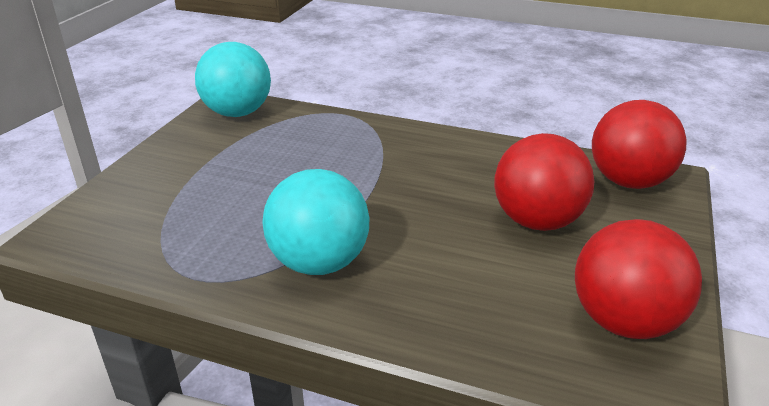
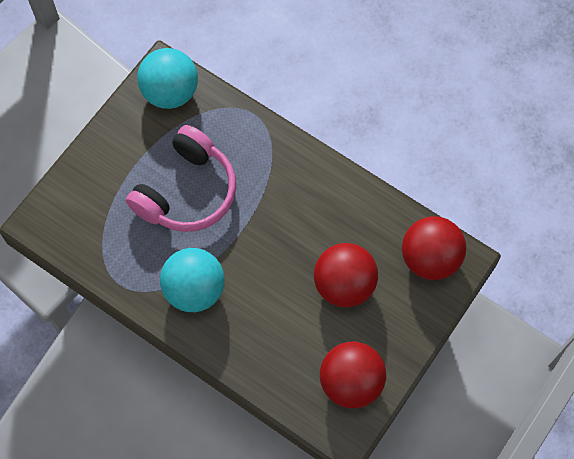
camera: 15 degrees right, 35 degrees up
(279, 177) = (187, 191): none -> pink headphones

